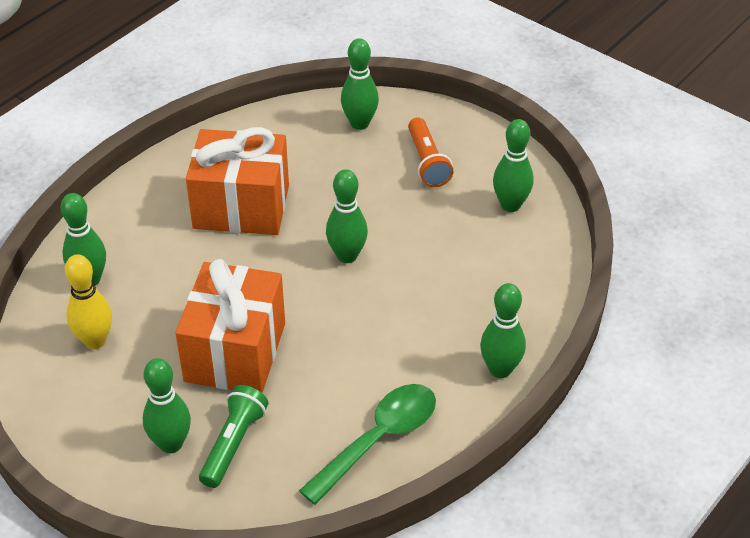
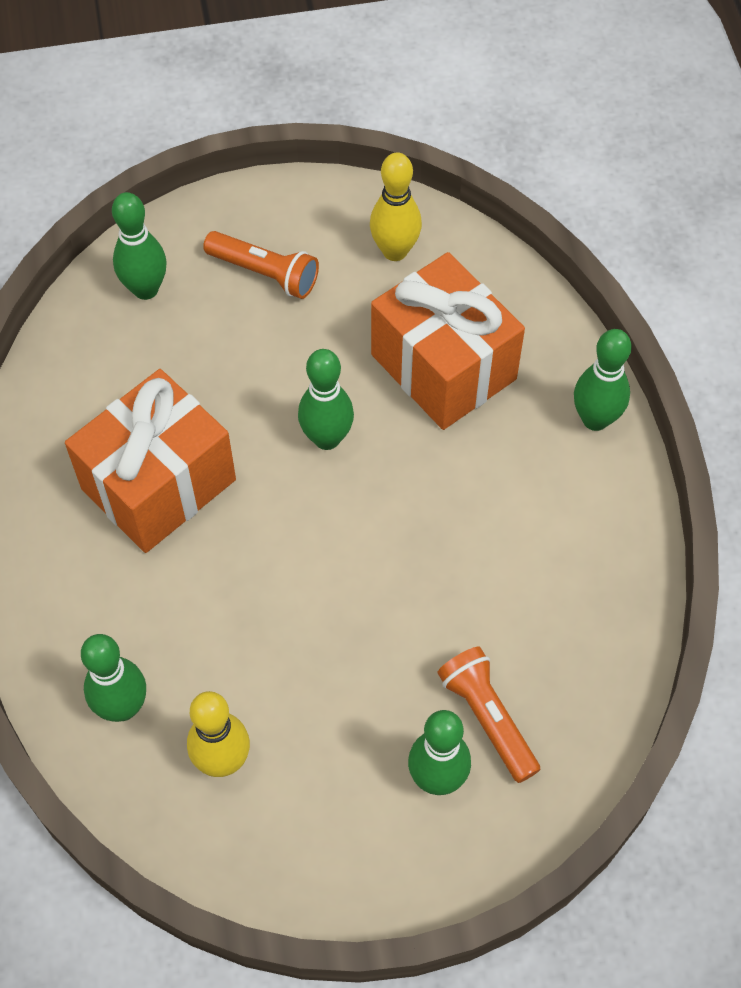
camera: 50 degrees left, 15 degrees up
(233, 444) = (487, 718): green flashlight -> orange flashlight
(235, 352) = (365, 633): orange gift -> orange gift (443, 367)
(378, 440) = (592, 584): green spoon -> none
(510, 205) = (395, 251): green bowling pin -> yellow bowling pin

